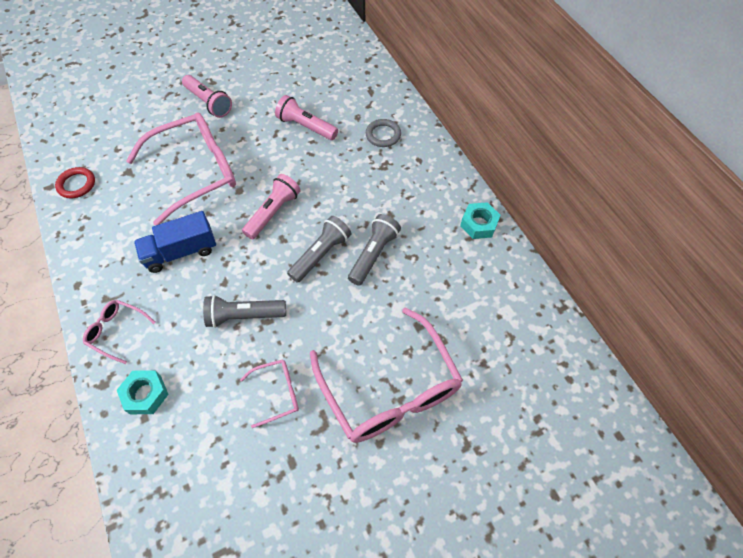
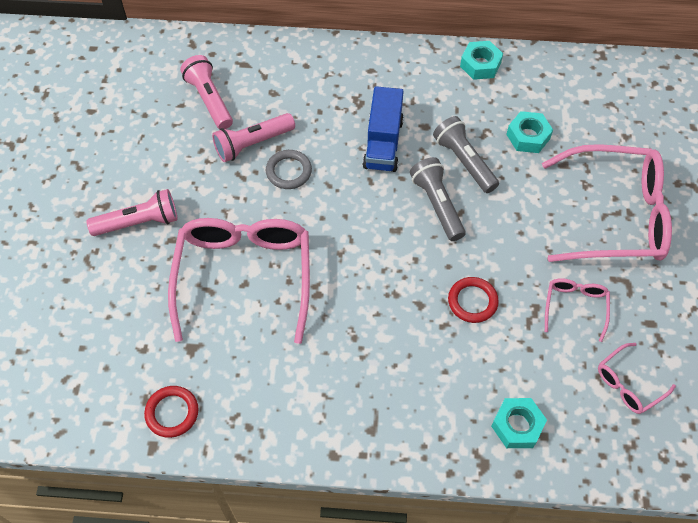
camera: 60 degrees left, 0 degrees up
(117, 331) = (423, 430): pink glasses -> pink glasses (628, 384)
(181, 252) = (353, 331): blue truck -> blue truck (383, 143)
(244, 316) = (472, 301): grey flashlight -> red ring
(273, 212) = (355, 224): pink flashlight -> pink flashlight (209, 100)
(383, 135) = (316, 83): grey ring -> grey ring (288, 171)
(429, 288) = (528, 136): none -> turquoise nut

